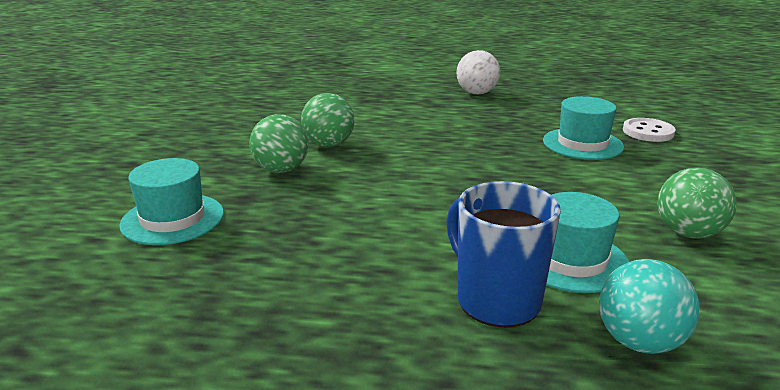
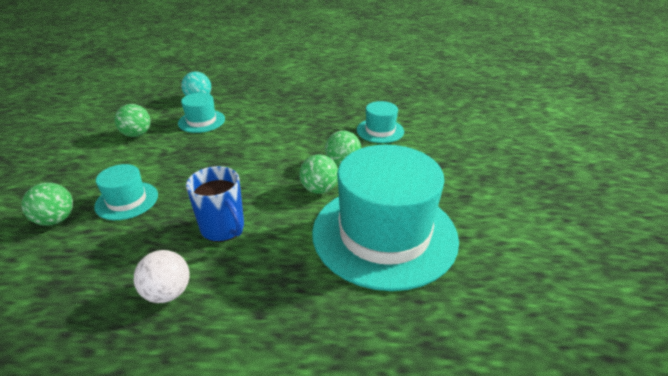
camera: 175 degrees right, 10 degrees up
(272, 112) = (384, 234): none -> turquoise hat
(496, 300) = (239, 107): blue mug -> blue mug (223, 228)
(648, 132) = (56, 220): white button -> green ball

